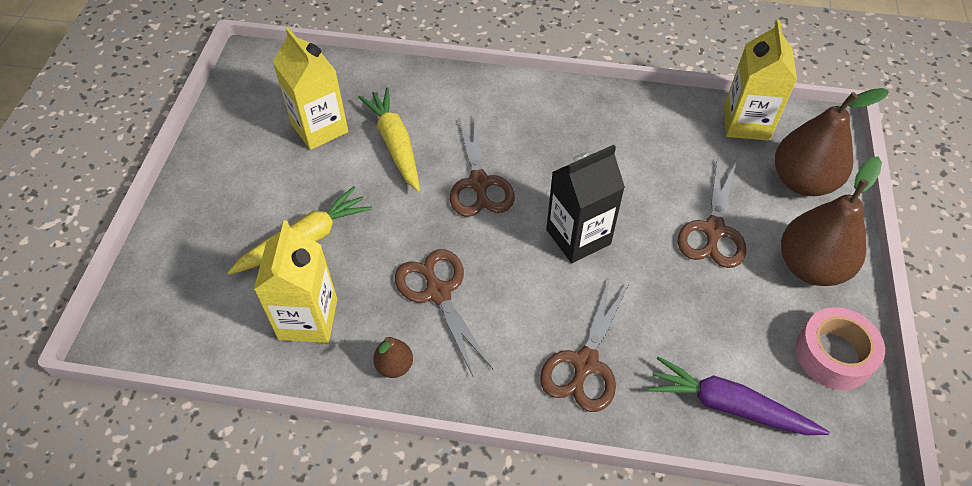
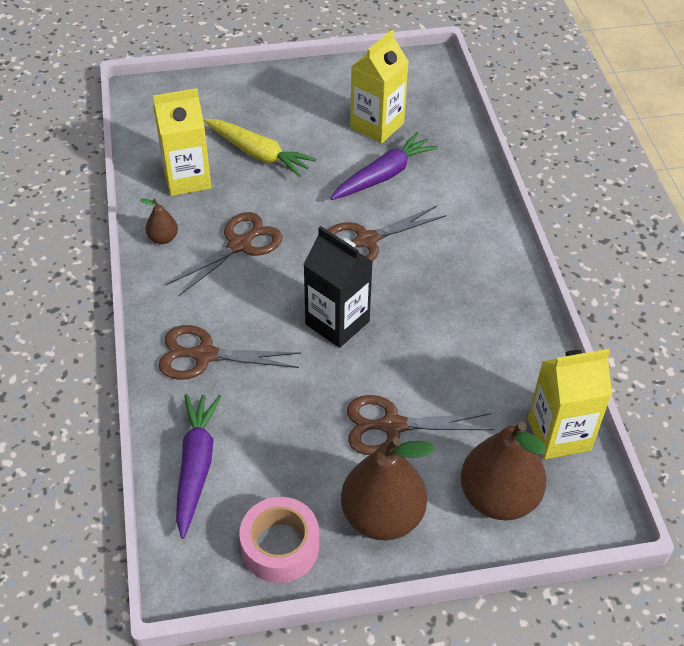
camera: 70 degrees right, 5 degrees down
(395, 144) = (383, 175): yellow carrot -> purple carrot

